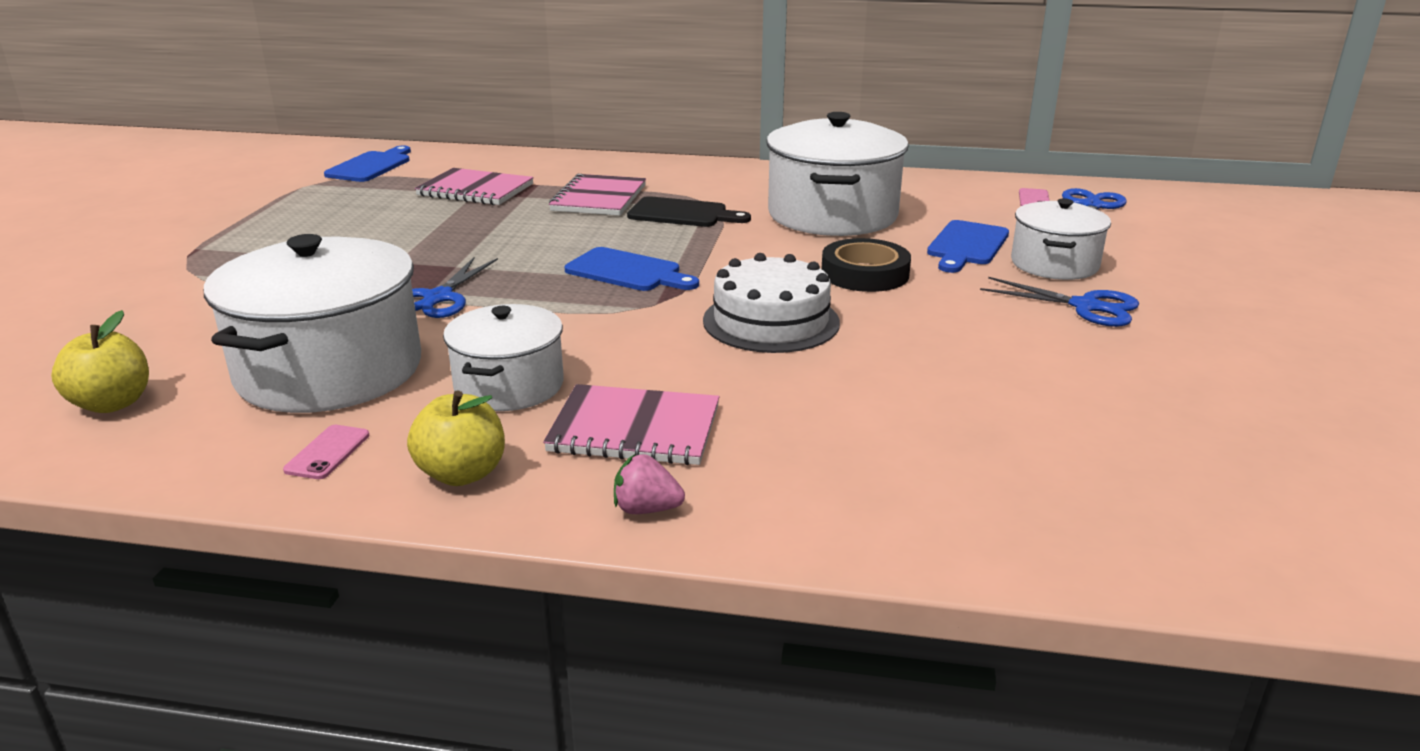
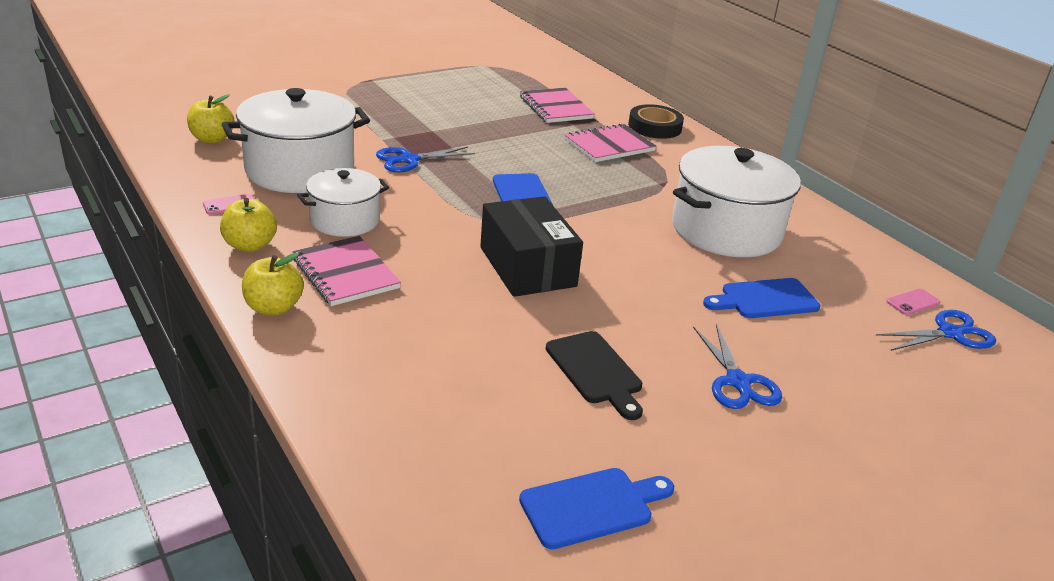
camera: 45 degrees right, 5 degrees up
(371, 166) = (536, 67): blue cutting board -> blue cutting board (591, 506)
(646, 509) = (273, 308): pink strawberry -> yellow apple
(682, 214) = (633, 180): black cutting board -> black cutting board (595, 371)
(771, 321) = (527, 266): white cake -> black box
(865, 274) = (649, 275): black tape -> black tape (654, 127)
(1054, 264) = (795, 347): white pot -> none

